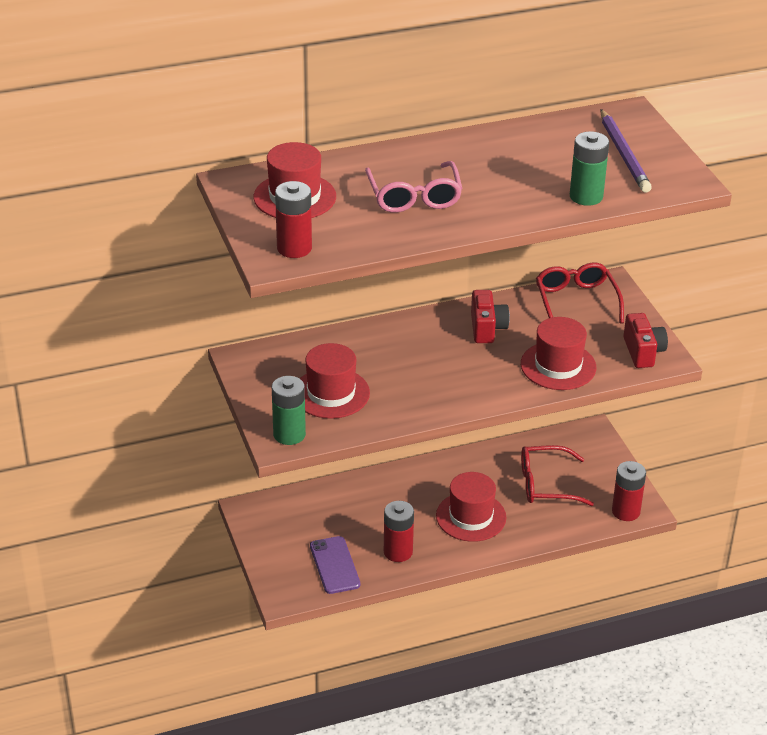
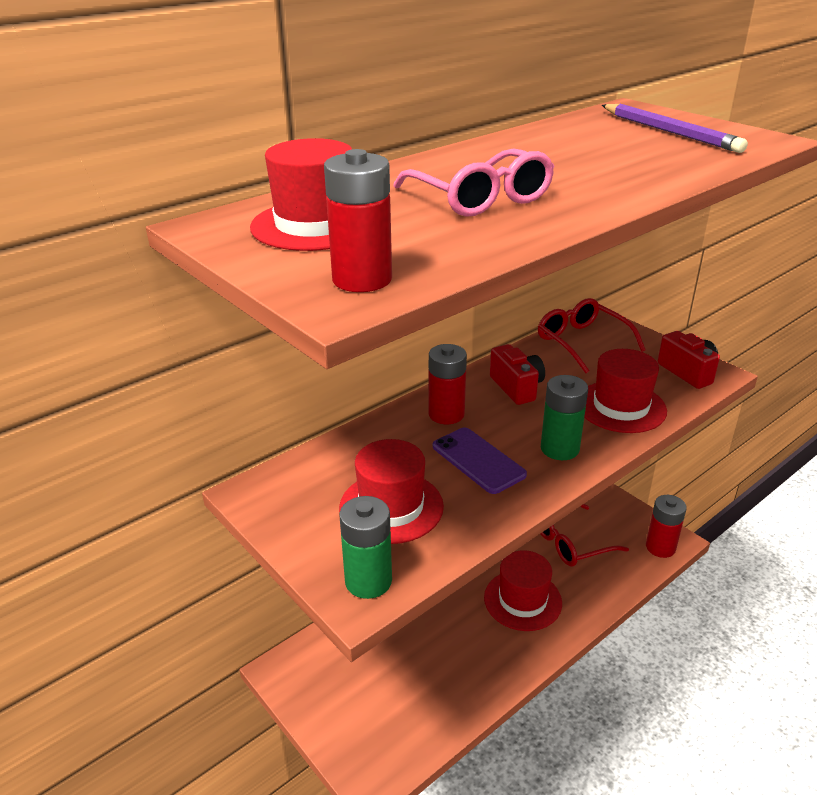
camera: 20 degrees left, 5 degrees down
(334, 565) = (412, 712): purple phone -> purple phone (478, 460)
(398, 552) = (472, 669): red battery -> red battery (446, 414)
(586, 196) = (683, 166): green battery -> green battery (559, 449)

